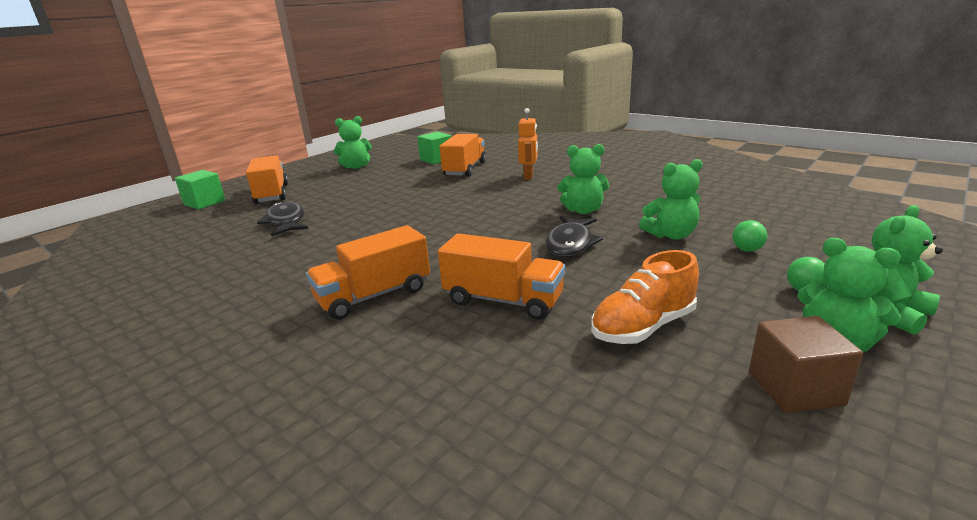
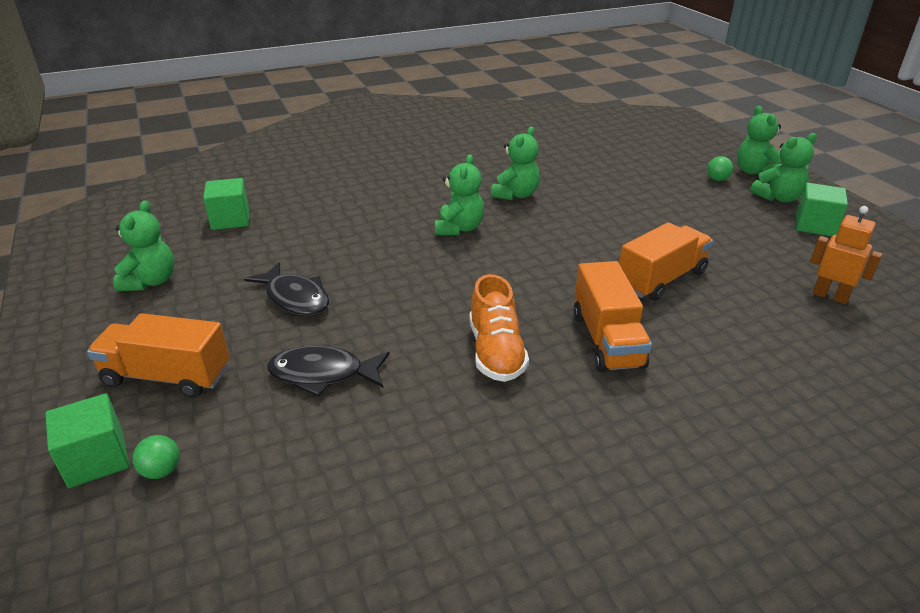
camera: 65 degrees left, 10 degrees up
(465, 169) = (304, 213): orange truck -> none
(529, 176) = (387, 188): orange robot -> orange robot (830, 296)
(570, 244) = (581, 222): black fish -> black fish (295, 298)
(643, 327) = (732, 241): orange shoe -> orange shoe (496, 352)
(671, 235) = (603, 182): green teddy bear -> green teddy bear (459, 228)
(747, 250) = (650, 170): green ball -> green ball (161, 471)
(795, 388) = (815, 225): brown cube -> green cube

